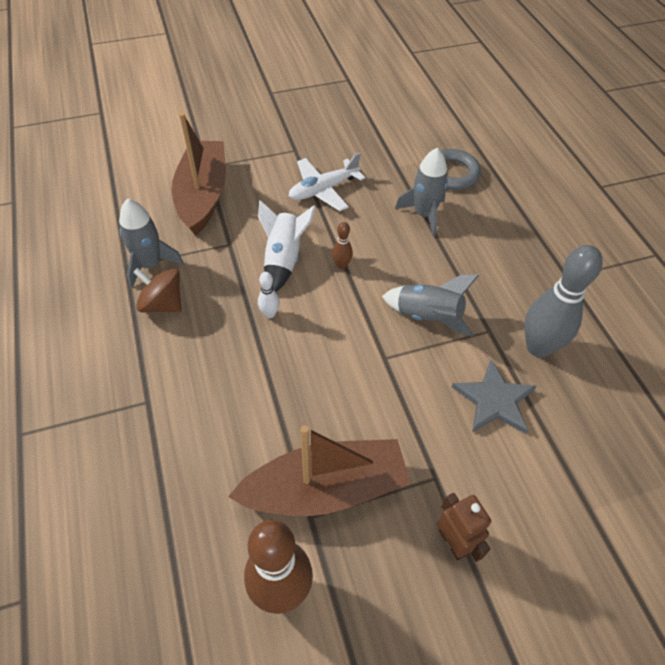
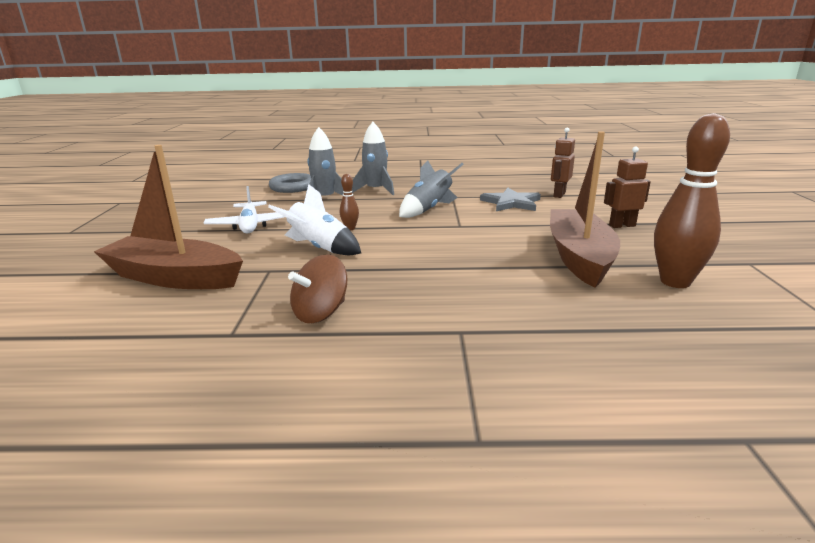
camera: 70 degrees left, 30 degrees down
(150, 264) = (248, 317): grey rocket -> grey rocket (376, 190)
(270, 314) = (382, 260): white bowling pin -> none
(538, 347) = (473, 188): grey bowling pin -> none
(561, 457) = (559, 195): none -> brown robot

